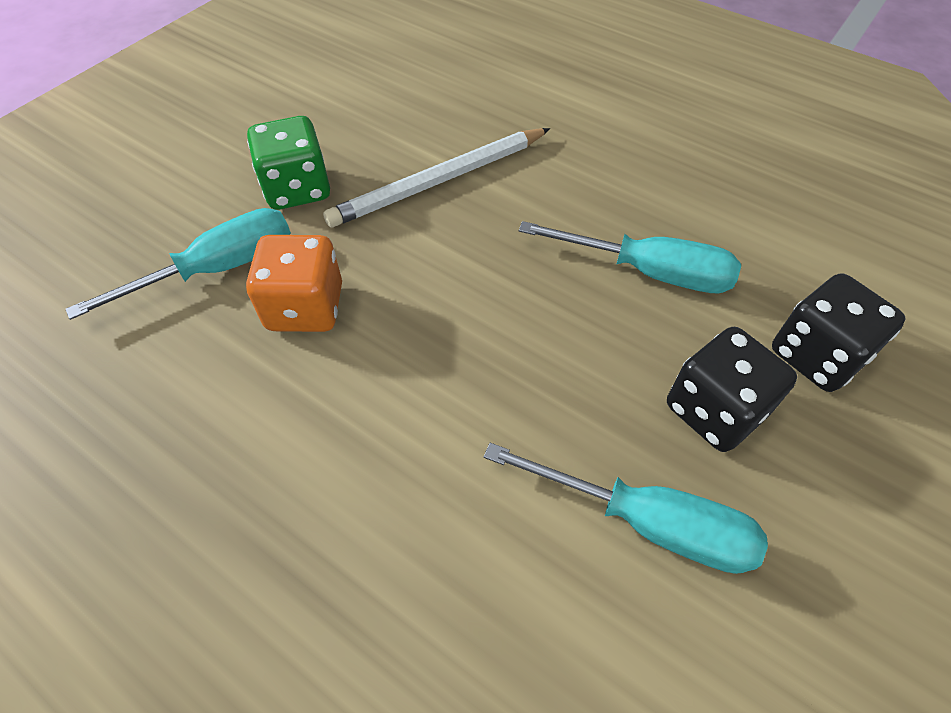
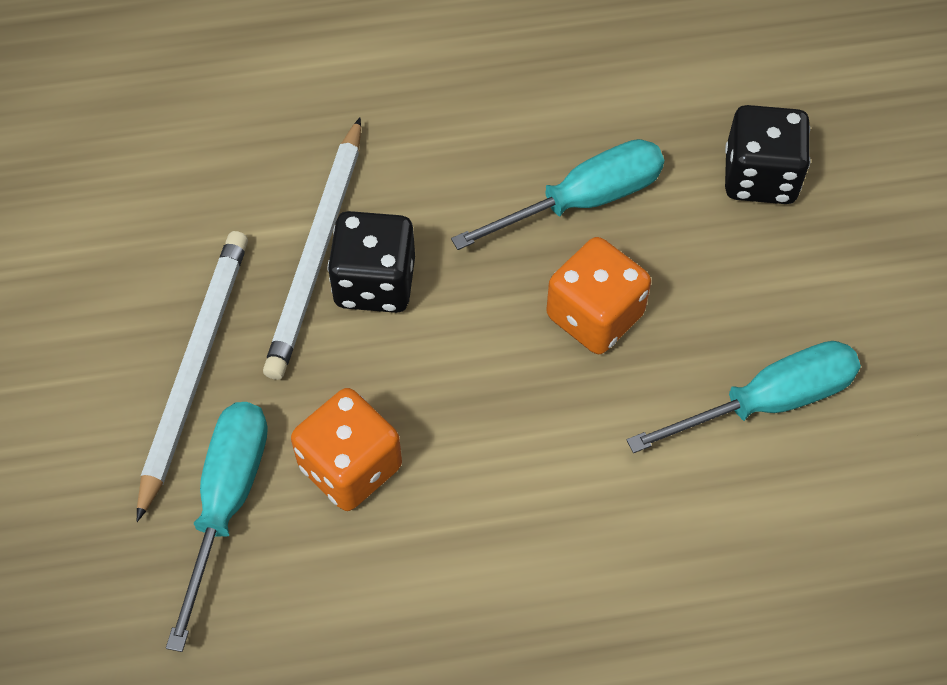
camera: 45 degrees left, 5 degrees up
(297, 189) = (194, 369): green dice -> white pencil
(574, 348) = (594, 315): none -> orange dice
(714, 410) = (734, 281): black dice -> black dice (375, 283)

